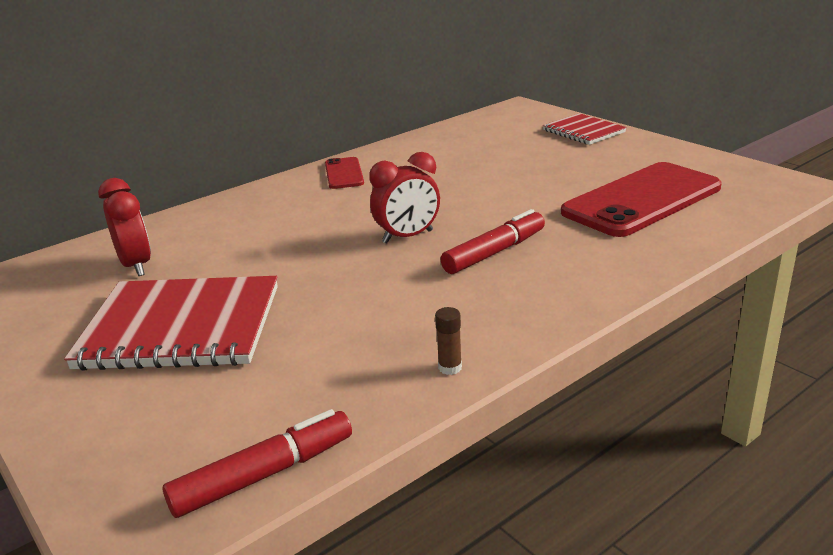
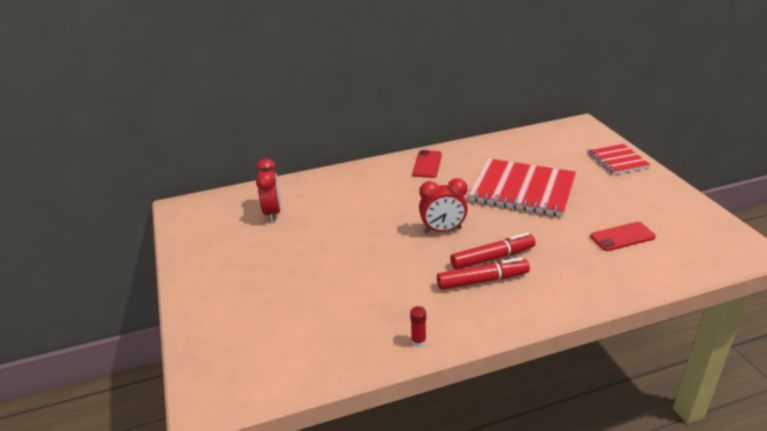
camera: 20 degrees right, 5 degrees up
(181, 327) = (280, 267): red notebook -> red notebook (522, 190)
(264, 475) = (284, 383): red marker -> red marker (482, 280)
(450, 367) = (418, 341): brown glue stick -> red glue stick
(642, 200) = (622, 237): red phone -> red phone, size x0.49

